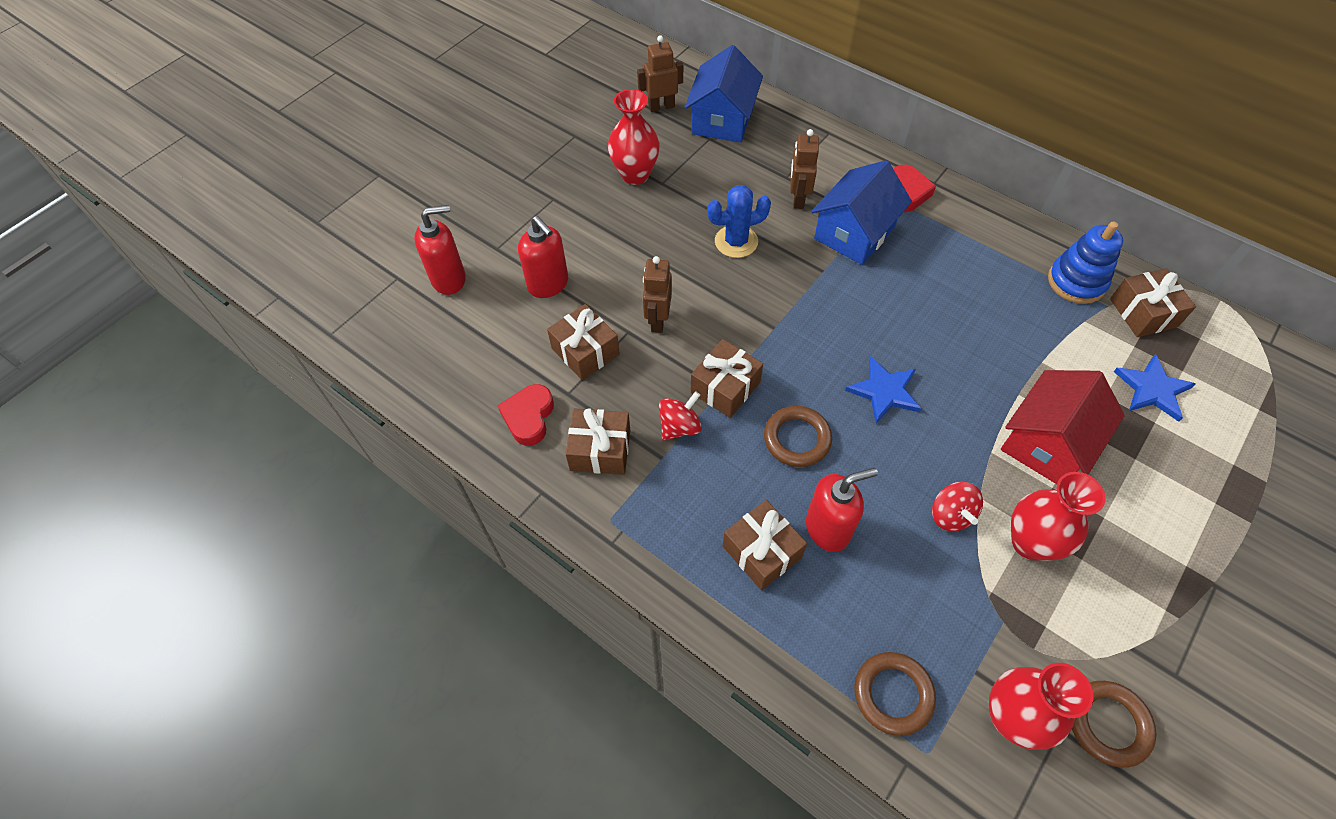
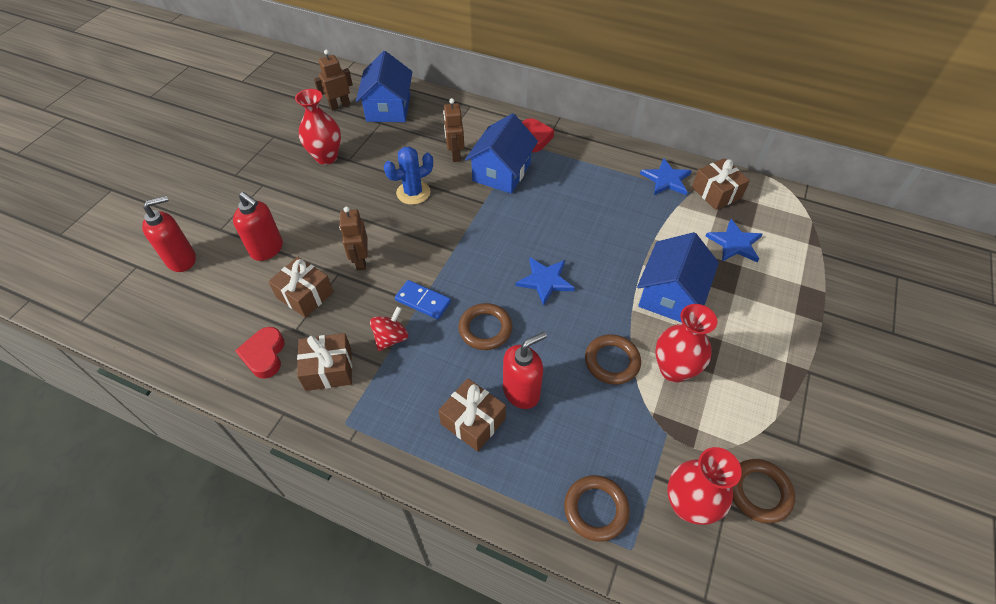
camera: 15 degrees left, 5 degrees down
(725, 387) = (423, 301): brown gift -> blue domino
(950, 515) = (612, 361): red spinning top -> brown ring
(1047, 442) = (670, 295): red house -> blue house
(1076, 282) = (666, 179): blue stacking toy -> blue star

